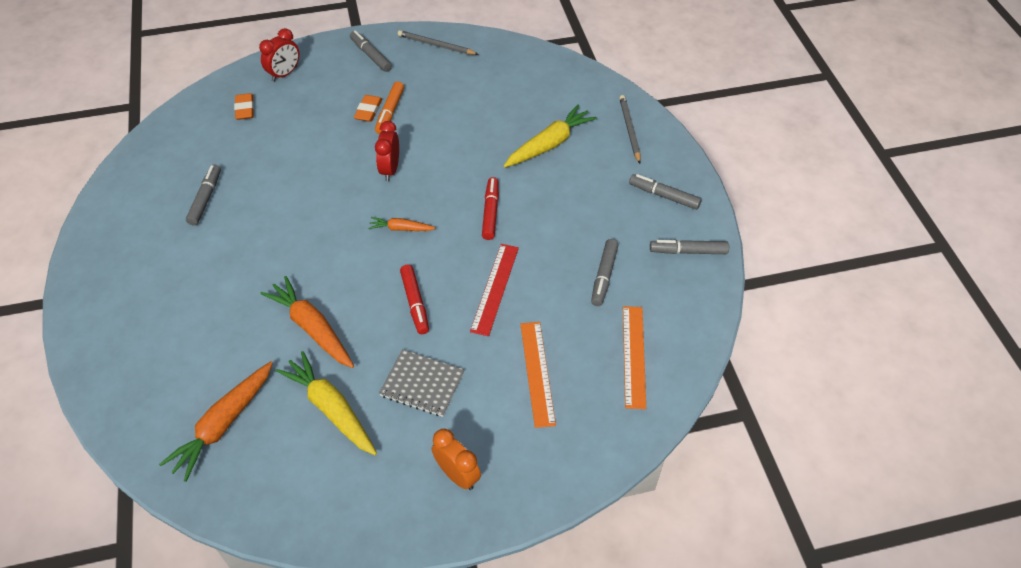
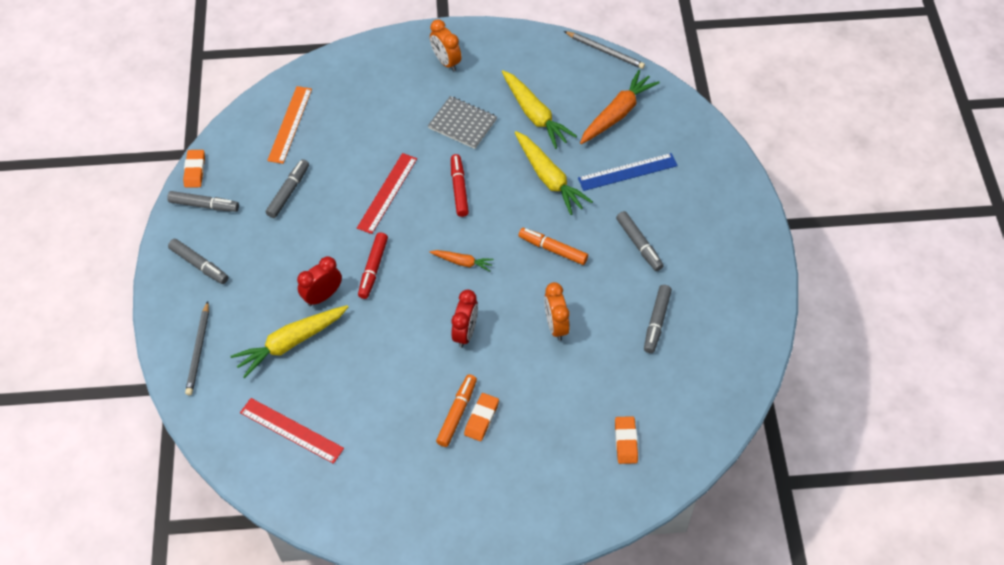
camera: 170 degrees left, 5 degrees up
(218, 347) = (627, 172): none -> blue ruler
(284, 74) = (580, 494): red clock -> red clock (323, 296)
(304, 184) = (555, 325): none -> orange clock
(307, 252) = (553, 249): none -> orange marker
(312, 328) = (549, 178): orange carrot -> yellow carrot
(371, 55) = (471, 513): grey marker -> grey marker (639, 244)
(436, 45) = (385, 520): grey pencil -> grey pencil (605, 51)
(526, 87) = (291, 430): none -> red ruler
(537, 373) = (370, 121): orange ruler -> none
(717, 286) = (195, 170): none -> orange eraser

